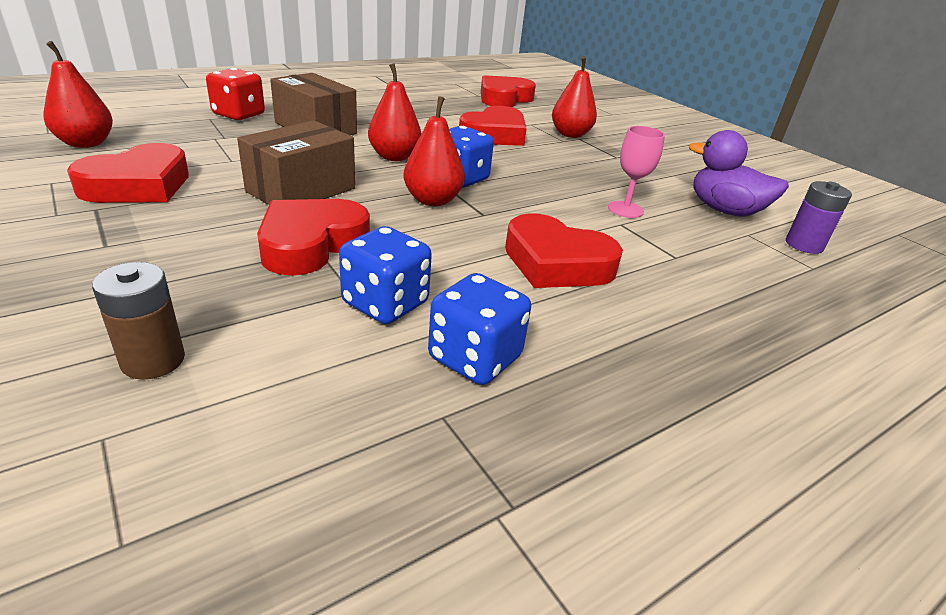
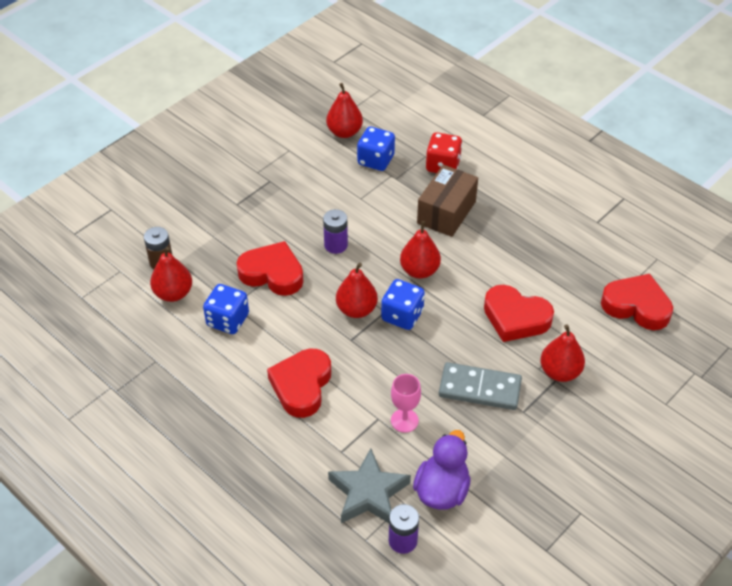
camera: 80 degrees right, 15 degrees up
(139, 185) = (303, 181): red heart -> none
(264, 357) = (173, 293): none -> red pear
(301, 190) = (336, 245): brown box -> purple battery
(475, 358) = (196, 364): blue dice -> blue dice (375, 160)
(584, 166) = (480, 388): none -> grey domino
(740, 251) = (368, 493): none -> grey star

